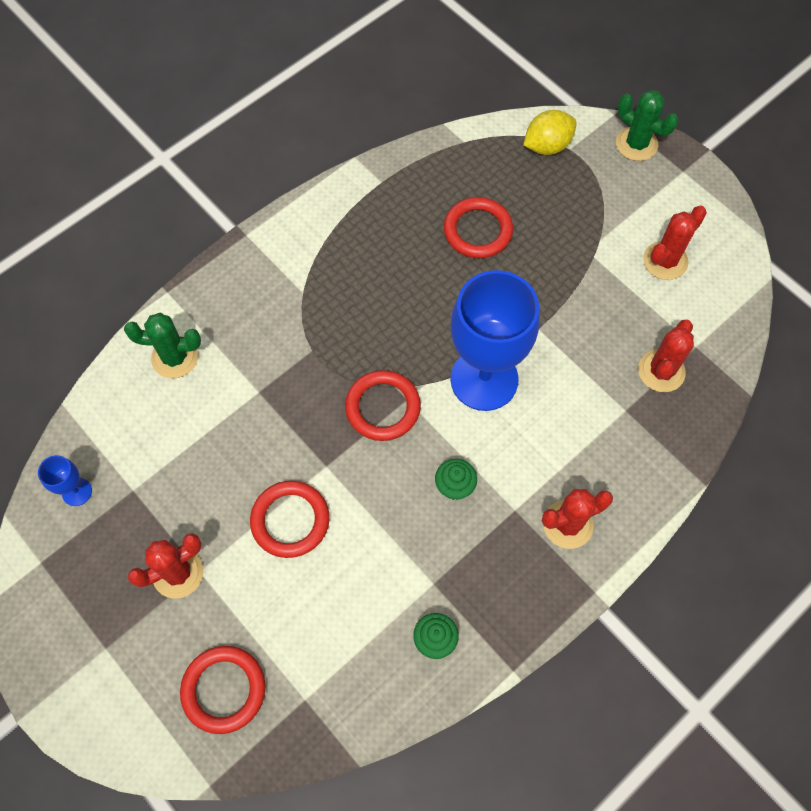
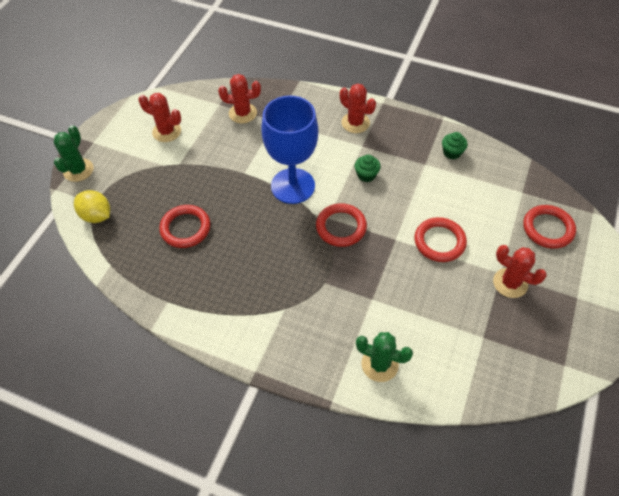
camera: 115 degrees left, 10 degrees down
(77, 492) = (509, 371): blue goblet -> none
(175, 357) = (379, 364): green cactus -> green cactus turned 45 degrees counterclockwise

